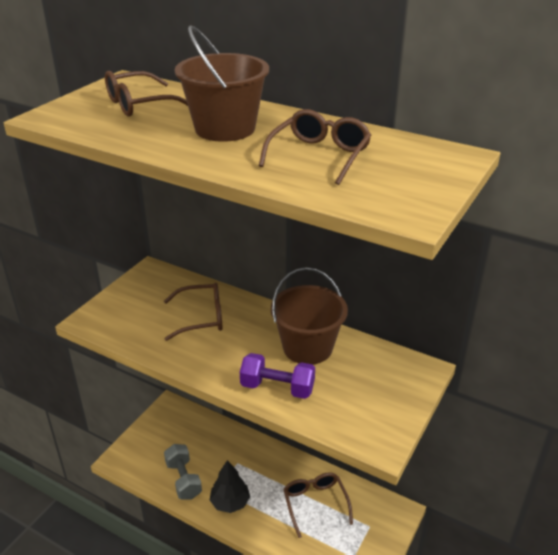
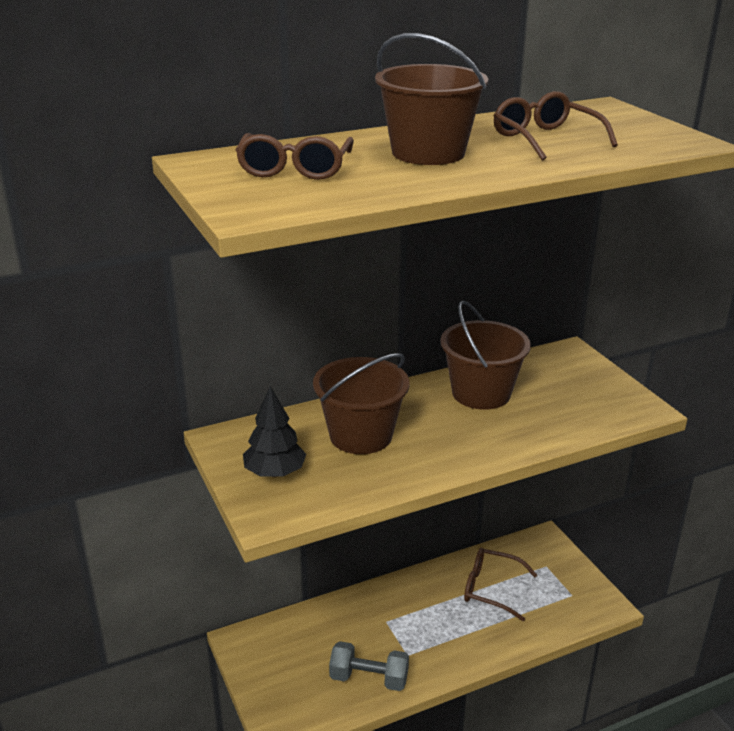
camera: 55 degrees left, 5 degrees down
(201, 318) = (361, 435): brown glasses -> brown bucket
(230, 502) = (435, 653): black tree -> black tree (275, 473)
(277, 388) = (524, 432): purple dumbbell -> none

